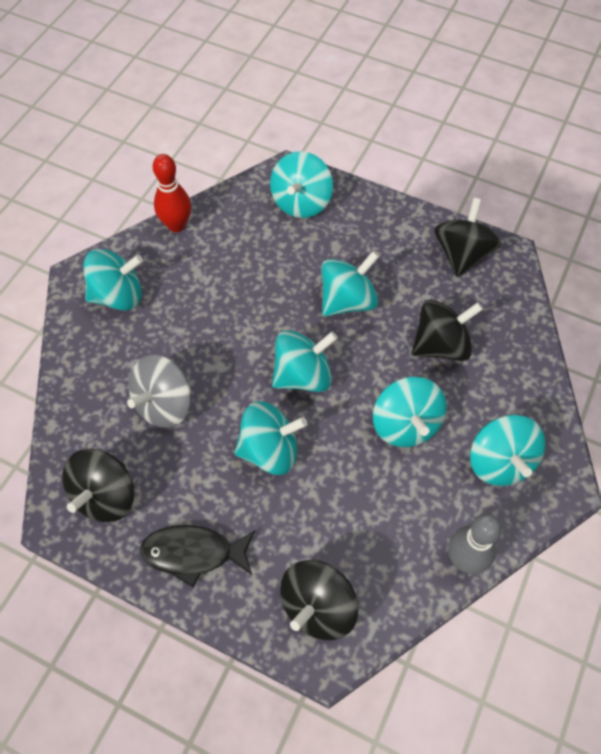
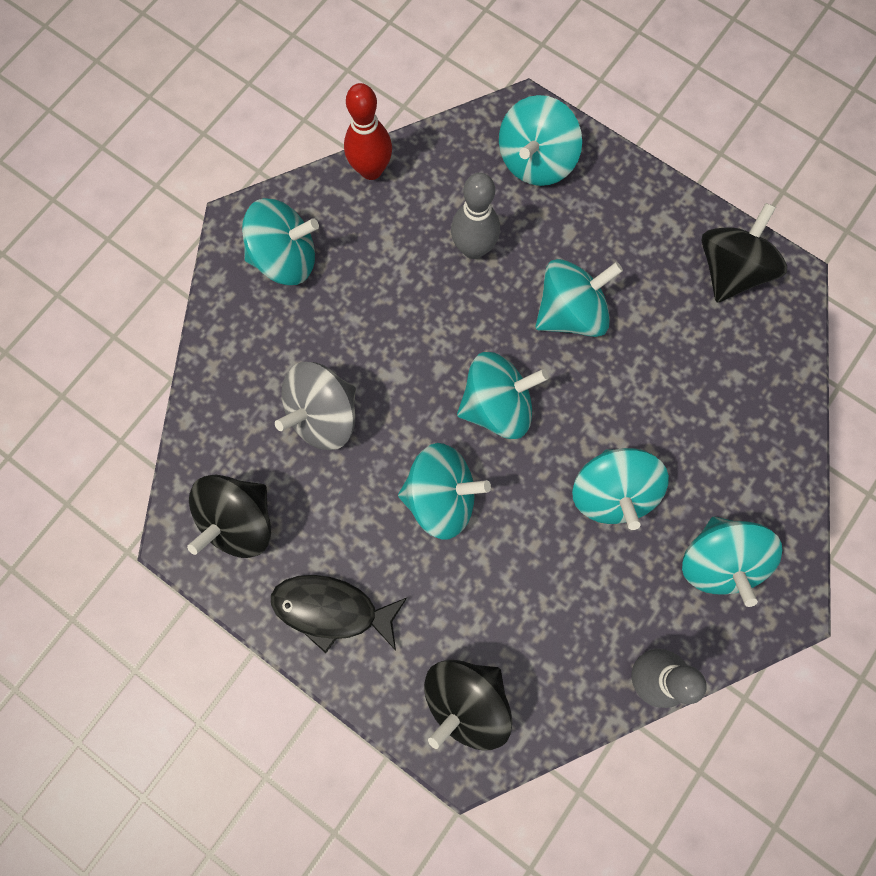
camera: 10 degrees right, 15 degrees up
(264, 267) = (473, 248): none -> grey bowling pin
(441, 345) = (676, 393): black spinning top -> none

